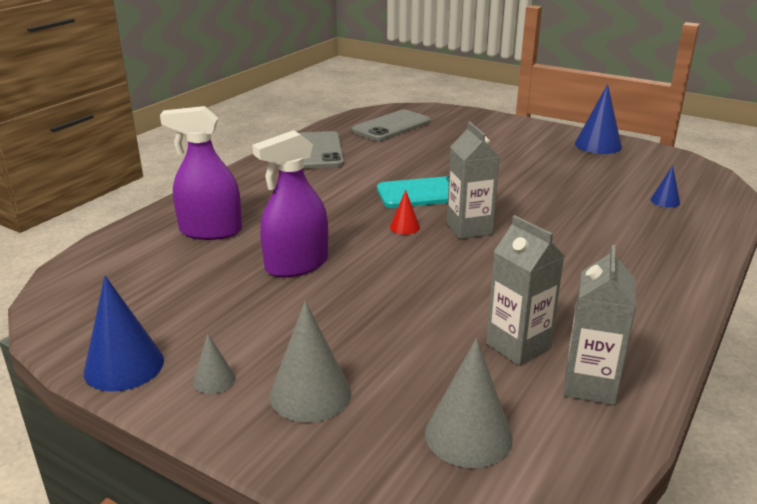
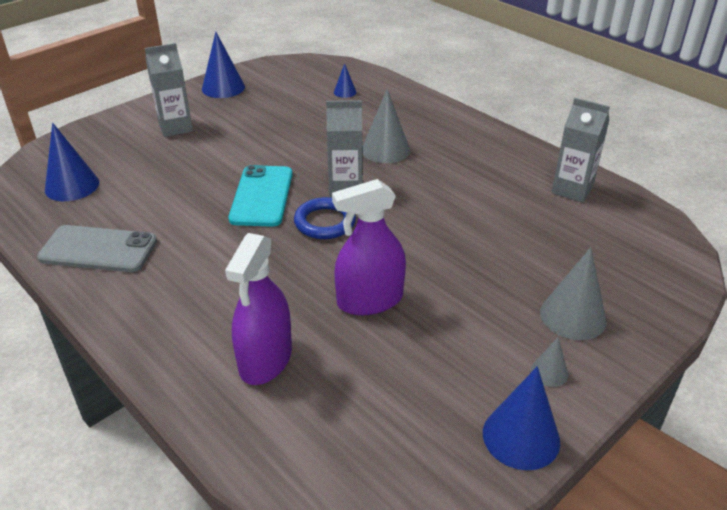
camera: 75 degrees left, 10 degrees up
(297, 265) = (370, 300): purple spray bottle -> purple spray bottle turned 90 degrees clockwise
(391, 126) = (72, 186): grey phone -> blue cone
(404, 227) = (325, 222): red cone -> blue ring
(468, 435) = (620, 249): grey cone -> grey cone (385, 150)
(518, 346) = (525, 206): grey carton -> grey carton (175, 127)

